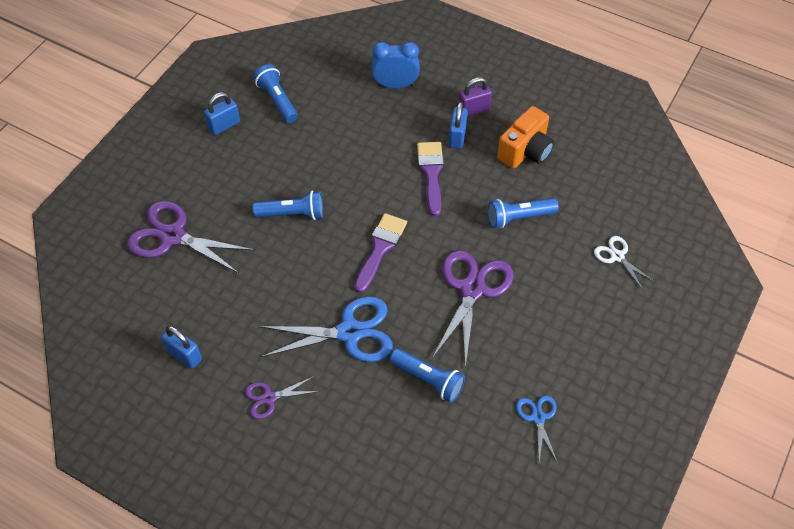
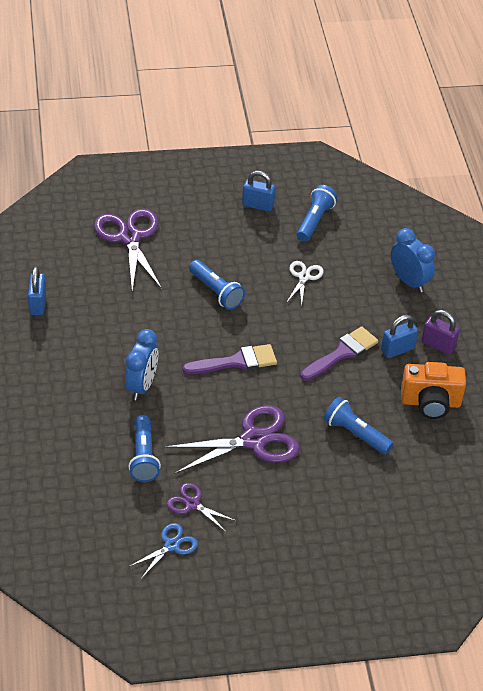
camera: 50 degrees right, 10 degrees down
(269, 398) = (44, 371): purple scissors -> purple scissors (192, 504)
(350, 332) = (142, 386): blue scissors -> blue clock
(617, 256) = (382, 522): white scissors -> white scissors (304, 277)

